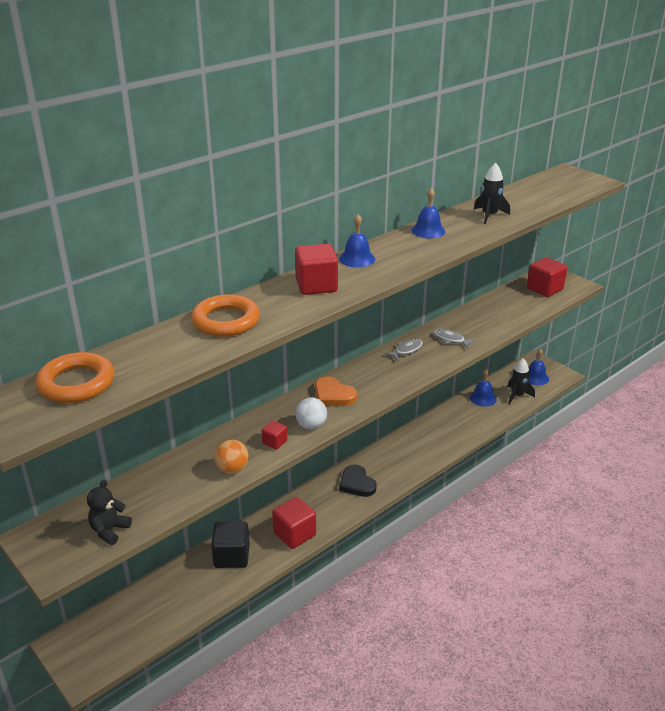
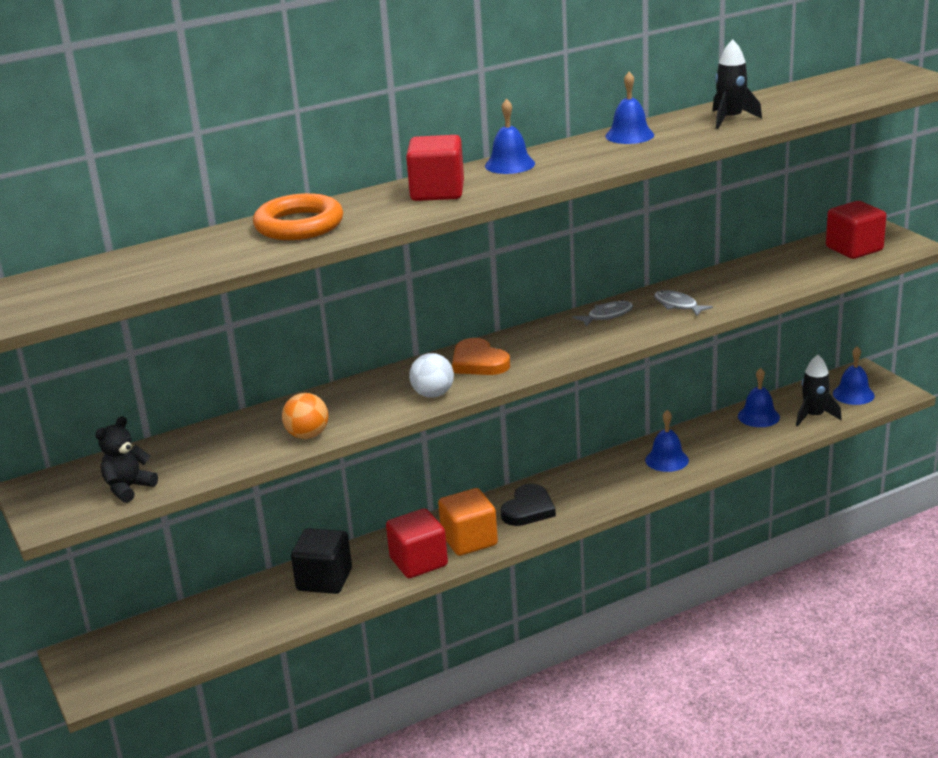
camera: 15 degrees right, 5 degrees down
(76, 383) = (87, 279): orange ring -> none
(274, 442) = (376, 409): red cube -> none
(324, 513) = (469, 540): none -> orange cube
(357, 483) = (528, 509): black heart -> black heart turned 135 degrees counterclockwise
(435, 436) = (667, 460): none -> blue bell

